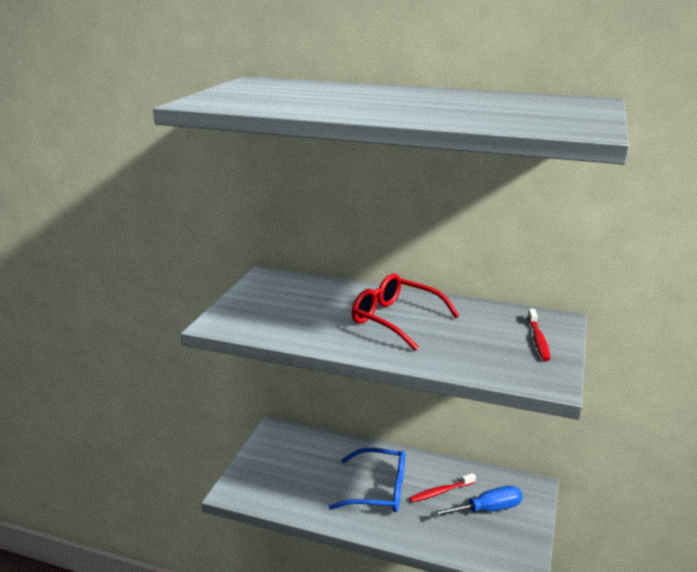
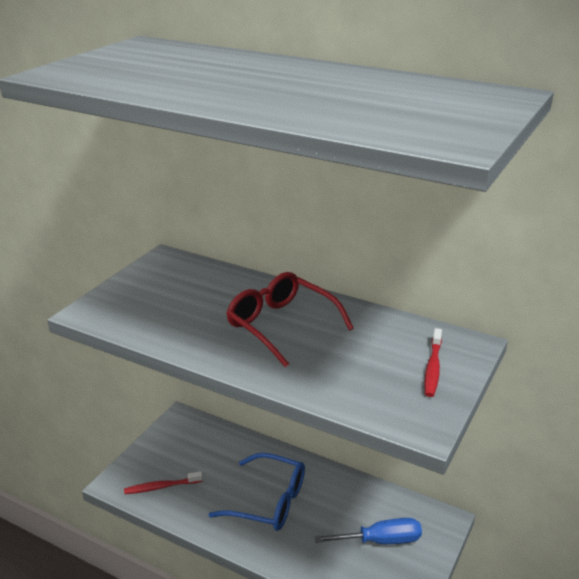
camera: 10 degrees right, 5 degrees up
(441, 492) = (336, 513): red toothbrush -> red toothbrush (161, 487)

